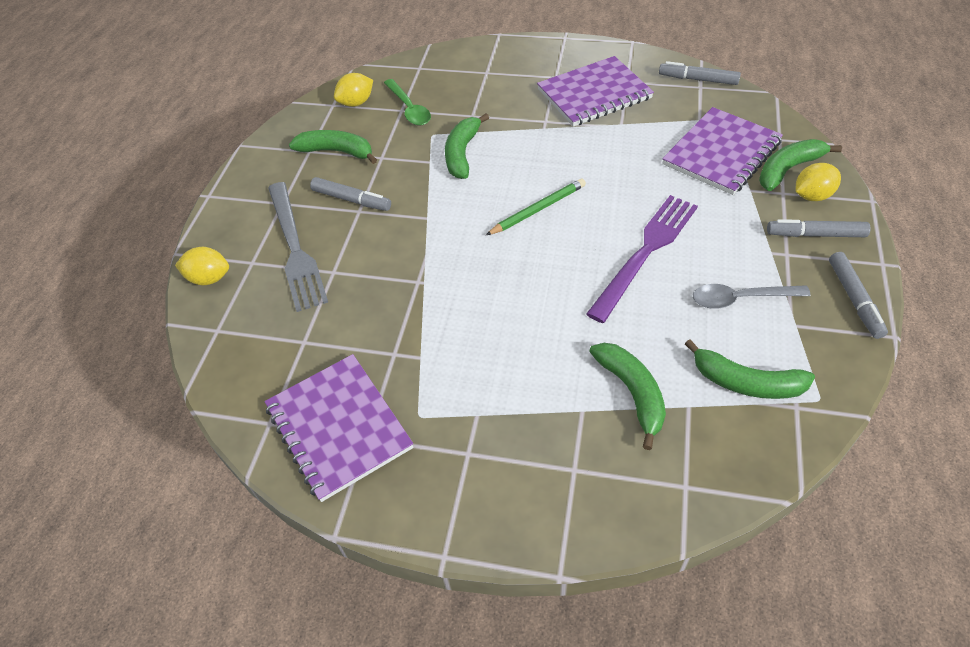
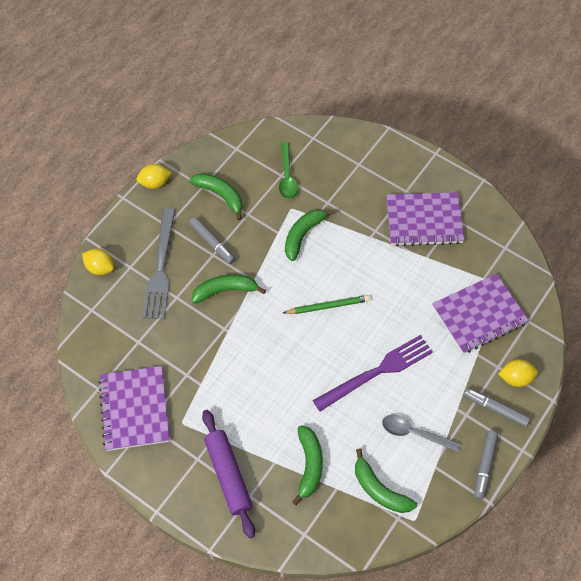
camera: 20 degrees right, 10 degrees up
(356, 103) = (253, 154): yellow lemon -> yellow lemon (155, 183)
(526, 456) = (228, 475): none -> purple rolling pin
(698, 79) = (507, 240): grey marker -> none
(788, 169) = (515, 349): green banana -> green banana (225, 290)

